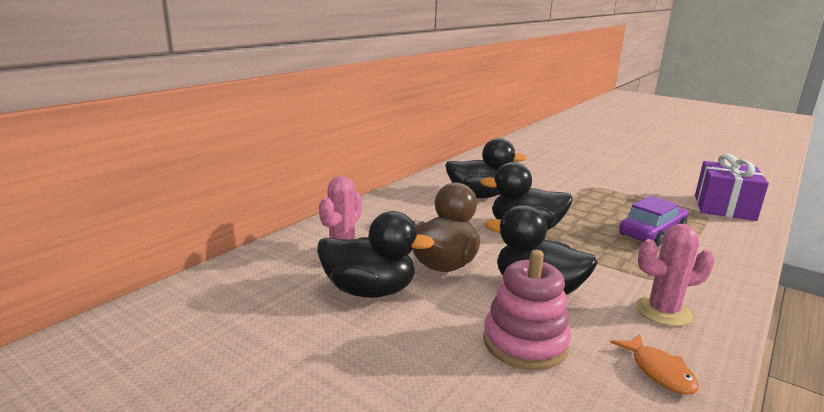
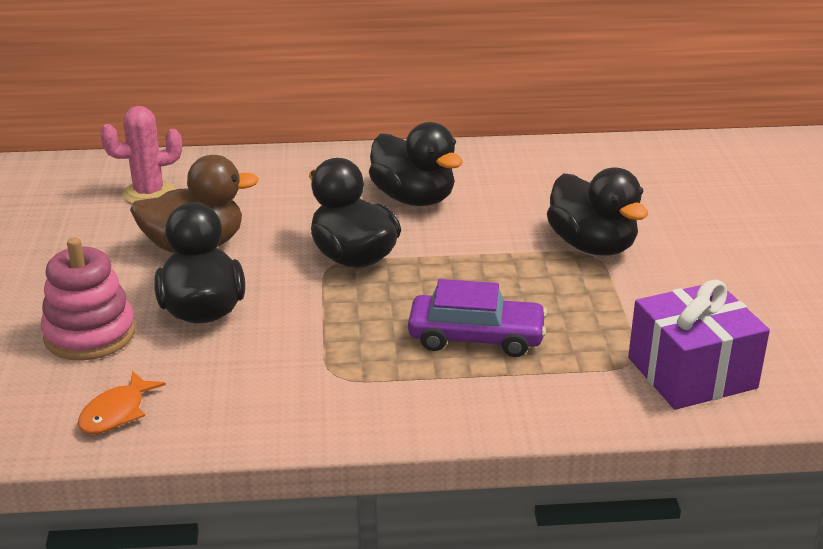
camera: 50 degrees right, 10 degrees up
(369, 291) = (94, 235): black duck -> black duck (592, 246)
(663, 311) = (247, 390): pink cactus -> none

